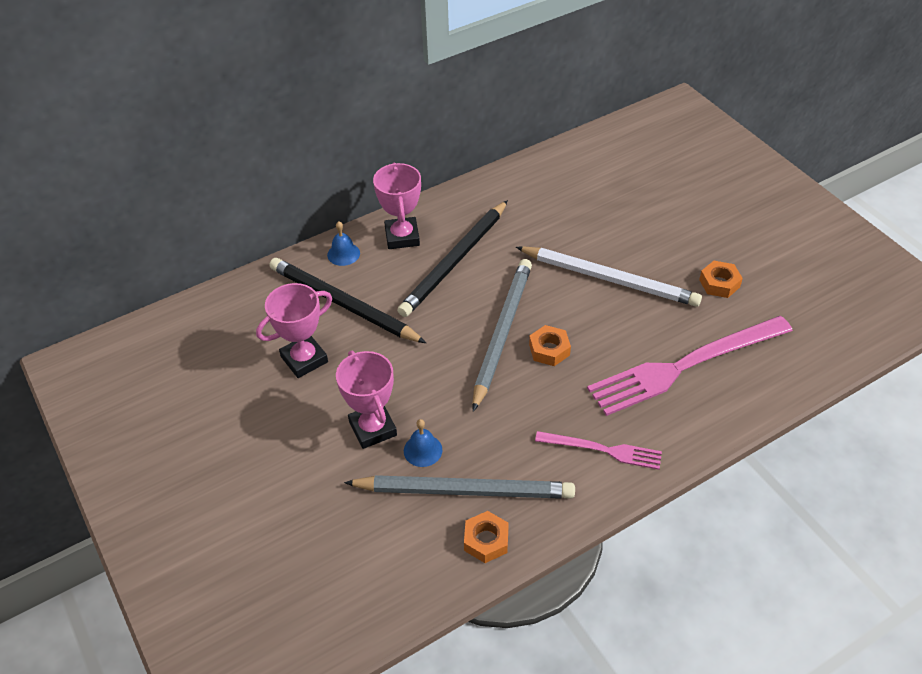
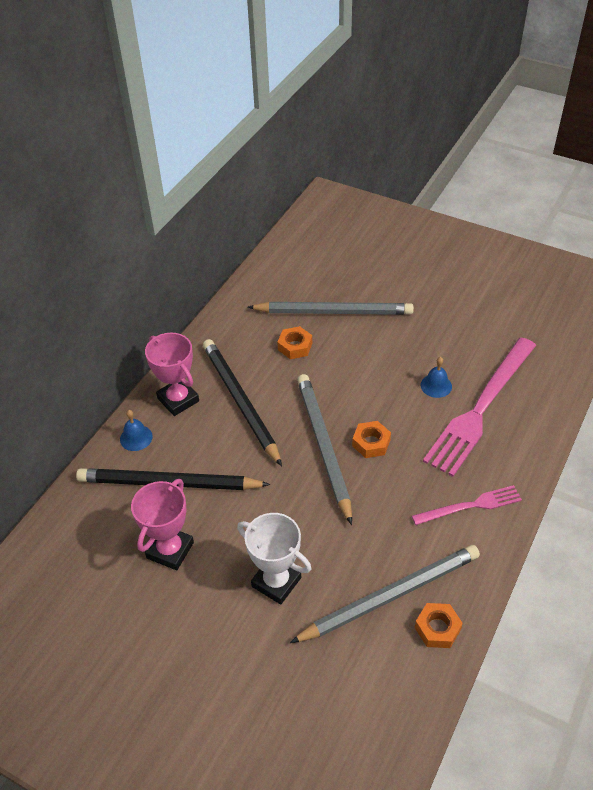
camera: 30 degrees left, 0 degrees up
(373, 428) = (276, 582): pink trophy -> white trophy
(423, 450) = (332, 579): blue bell -> blue bell (436, 385)
(455, 261) = (240, 402): black pencil -> black pencil turned 150 degrees clockwise
(604, 216) = (334, 312): none -> grey pencil
(609, 279) = (375, 362): white pencil -> none
(719, 283) = (458, 331): orange nut -> orange nut (295, 346)

